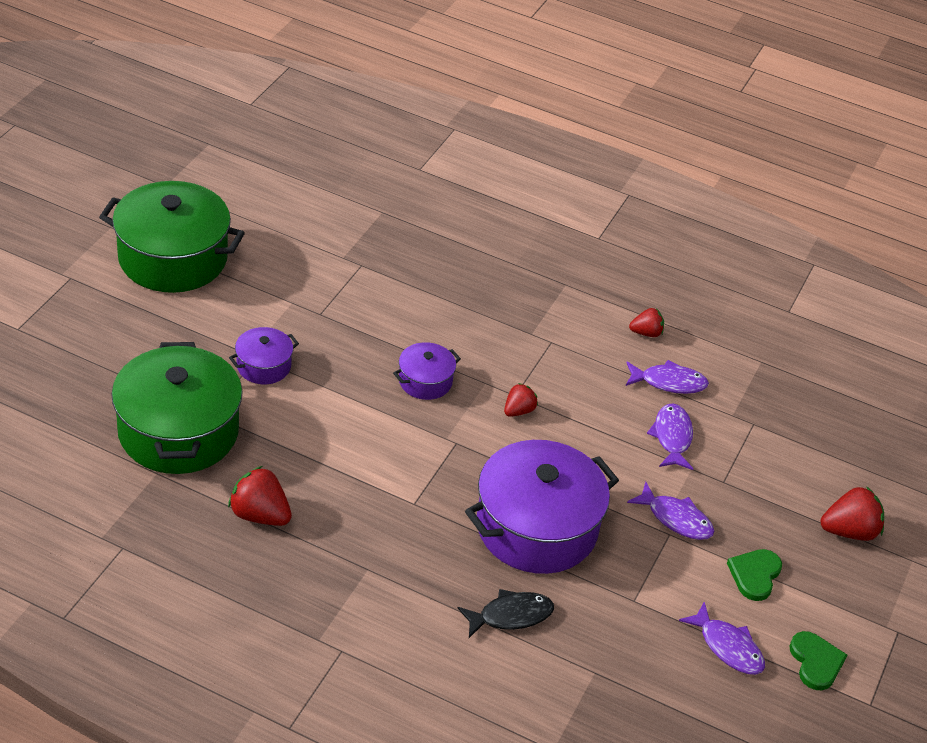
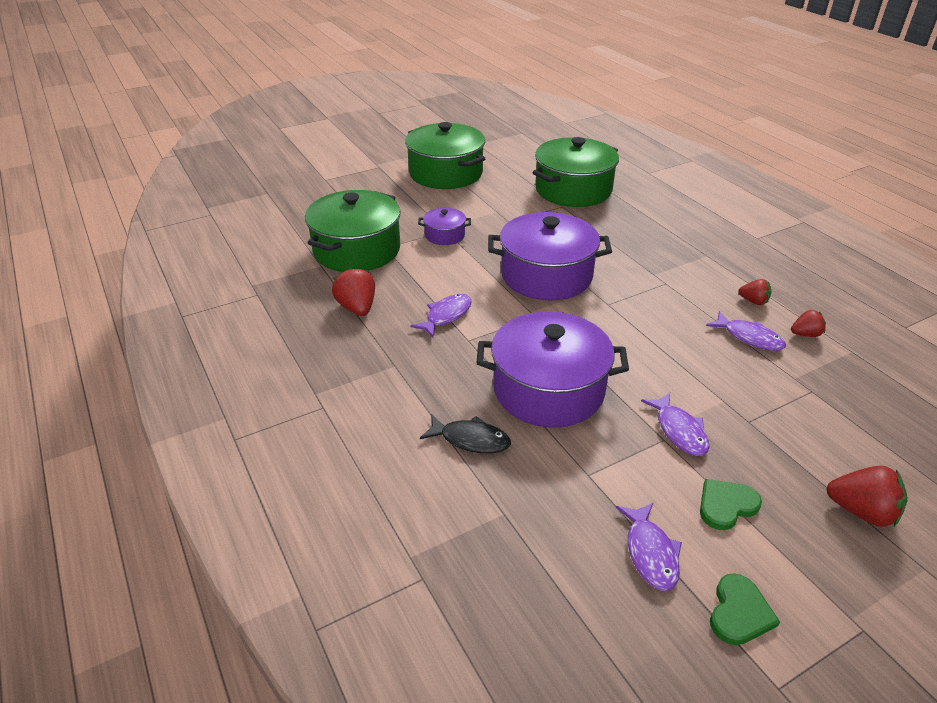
camera: 40 degrees right, 5 degrees down
(354, 231) = (573, 190): none -> green pot
(425, 381) = (546, 275): purple pot -> purple pot, size x2.10
(518, 411) = (602, 314): red strawberry -> red strawberry (805, 334)
(672, 437) = (722, 373): purple fish -> purple fish (446, 316)

